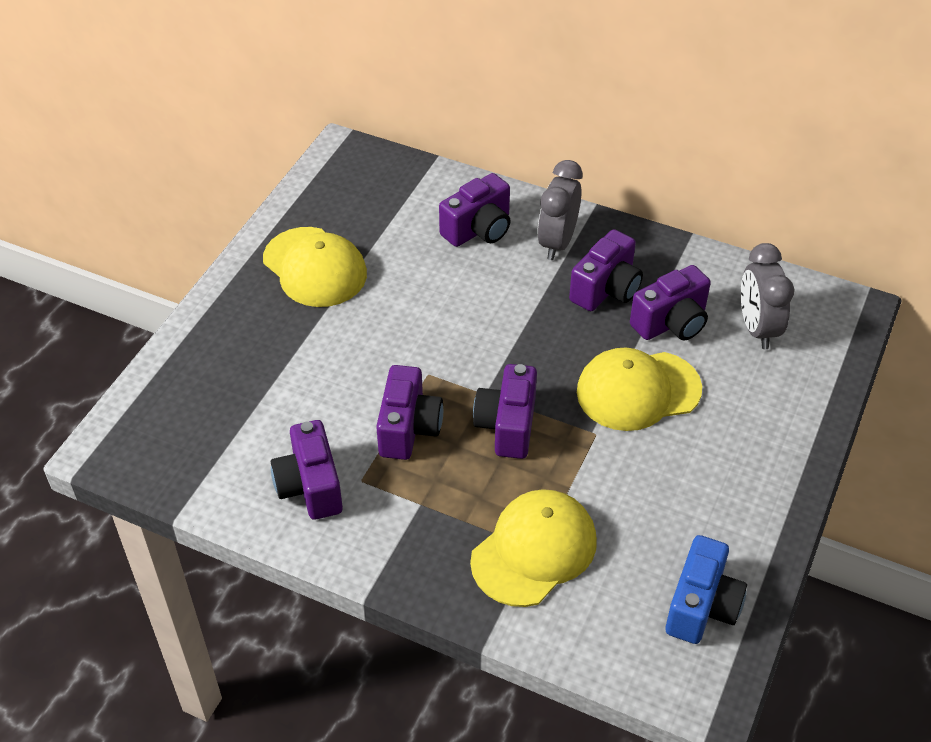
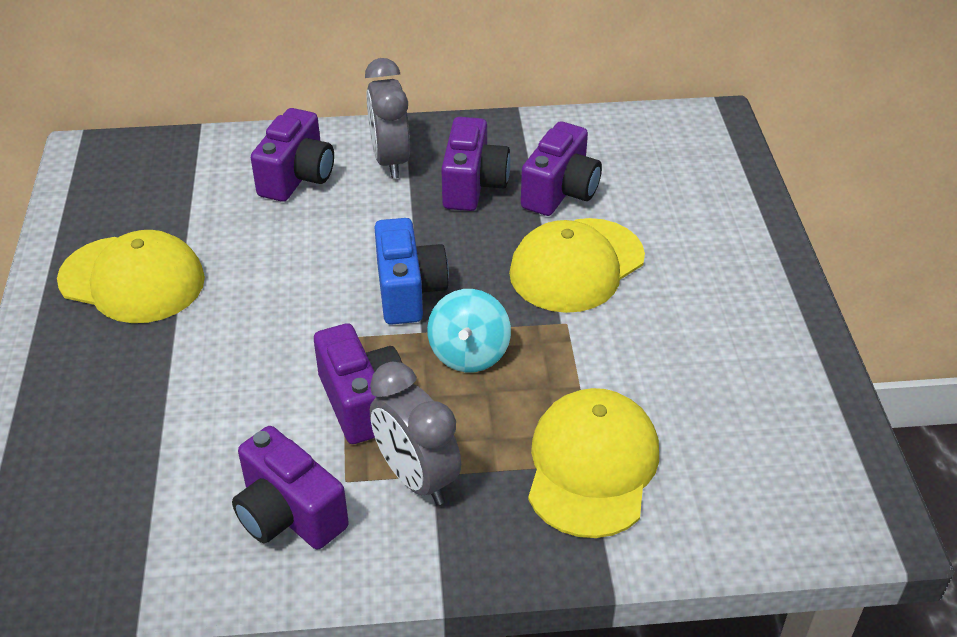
camera: 30 degrees left, 5 degrees down
(507, 426) = (469, 353): purple camera -> turquoise spinning top
(701, 606) = (798, 442): blue camera -> blue camera (408, 291)
(757, 328) = (644, 167): grey clock -> grey clock (416, 477)

